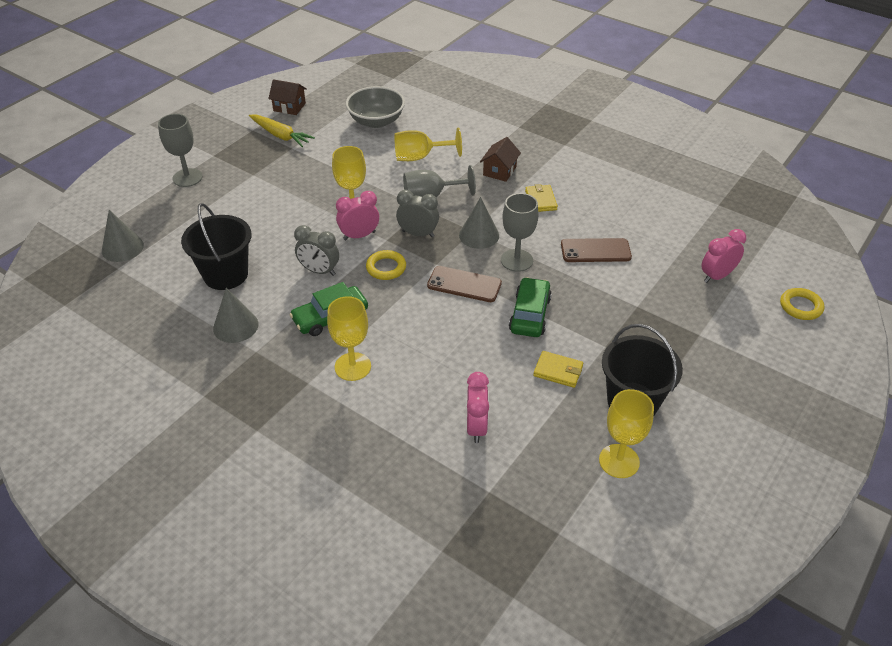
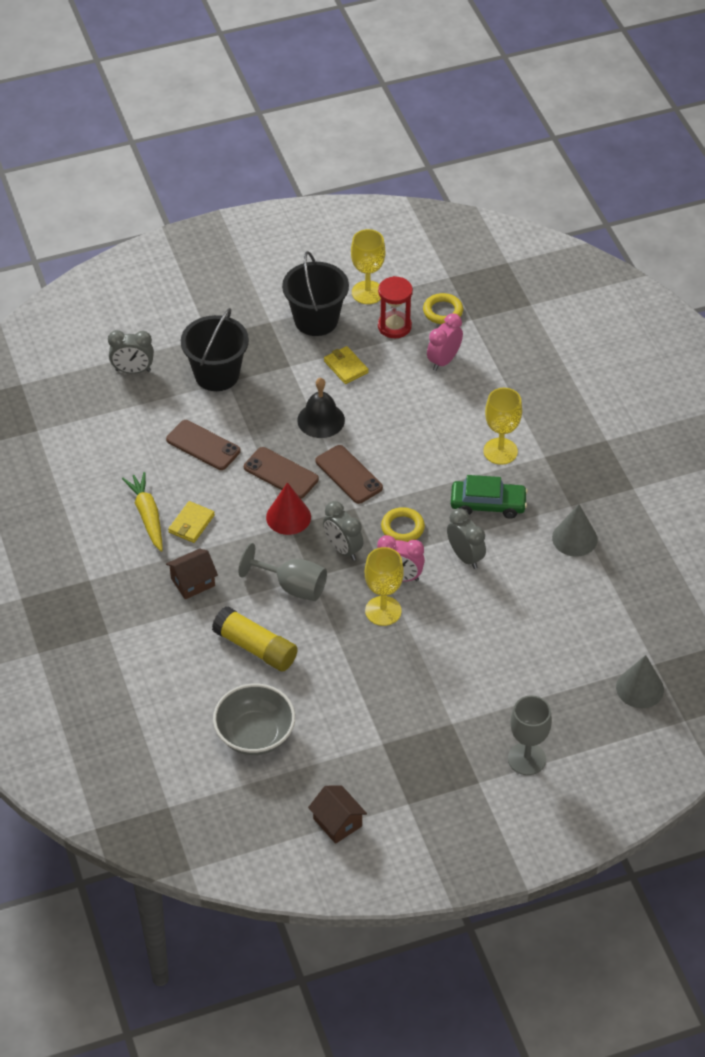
camera: 145 degrees left, 5 degrees up
(225, 274) = (554, 599): black bucket -> black bucket (217, 374)
(280, 135) = (382, 773): yellow carrot -> yellow carrot (147, 516)
(420, 157) = (255, 648): yellow goblet -> yellow glue stick
(479, 235) = (288, 517): grey cone -> red cone
(516, 260) = (281, 473): grey goblet -> brown phone
(530, 314) = (321, 420): green car -> black bell
(556, 437) = (394, 326): none -> red hourglass
(716, 276) = (133, 370): pink clock -> grey clock
(800, 306) = (104, 315): yellow ring -> yellow ring (443, 311)

